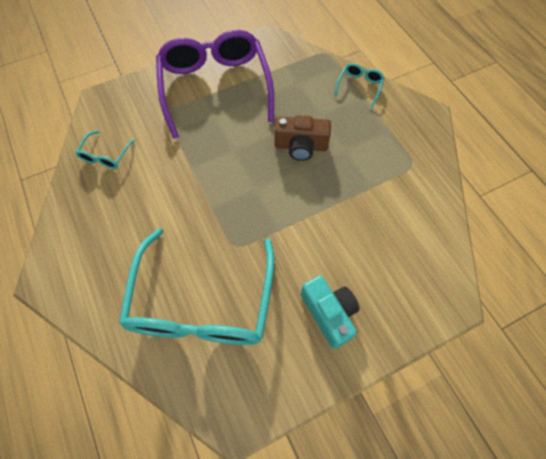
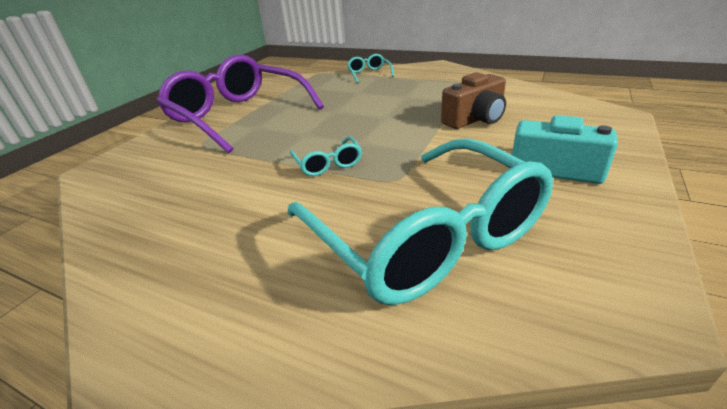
camera: 35 degrees left, 30 degrees down
(106, 155) = (142, 199): turquoise glasses -> turquoise glasses (328, 163)
(300, 146) = (367, 109): brown camera -> brown camera (475, 119)

